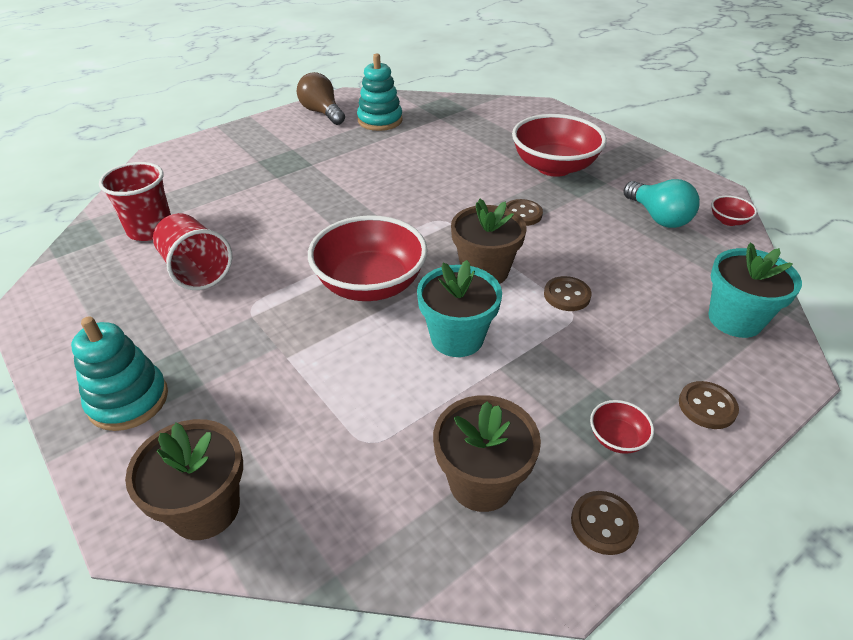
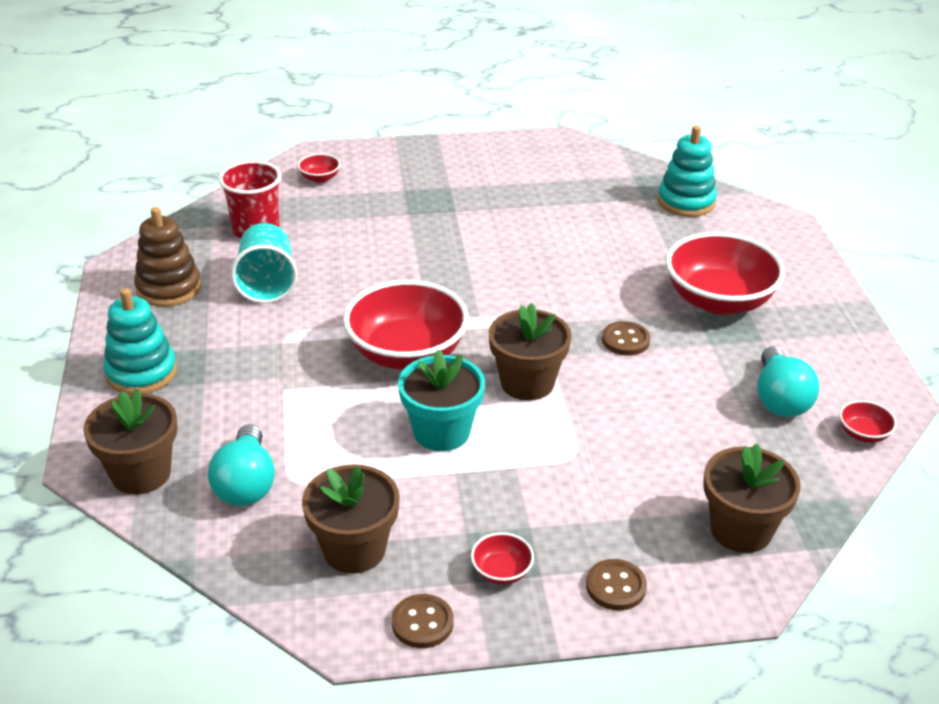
camera: 30 degrees right, 5 degrees down
(99, 308) = (169, 288): none -> brown stacking toy
(177, 172) = (320, 178): none -> red bowl
(196, 270) = (267, 283): red cup -> turquoise cup
(322, 113) = (516, 153): brown light bulb -> none
(325, 466) = (246, 484): none -> turquoise light bulb
(380, 120) = (571, 181): turquoise stacking toy -> turquoise stacking toy (686, 202)
(567, 295) = (586, 437): brown button -> none
(735, 319) = (741, 530): turquoise flower pot -> brown flower pot

